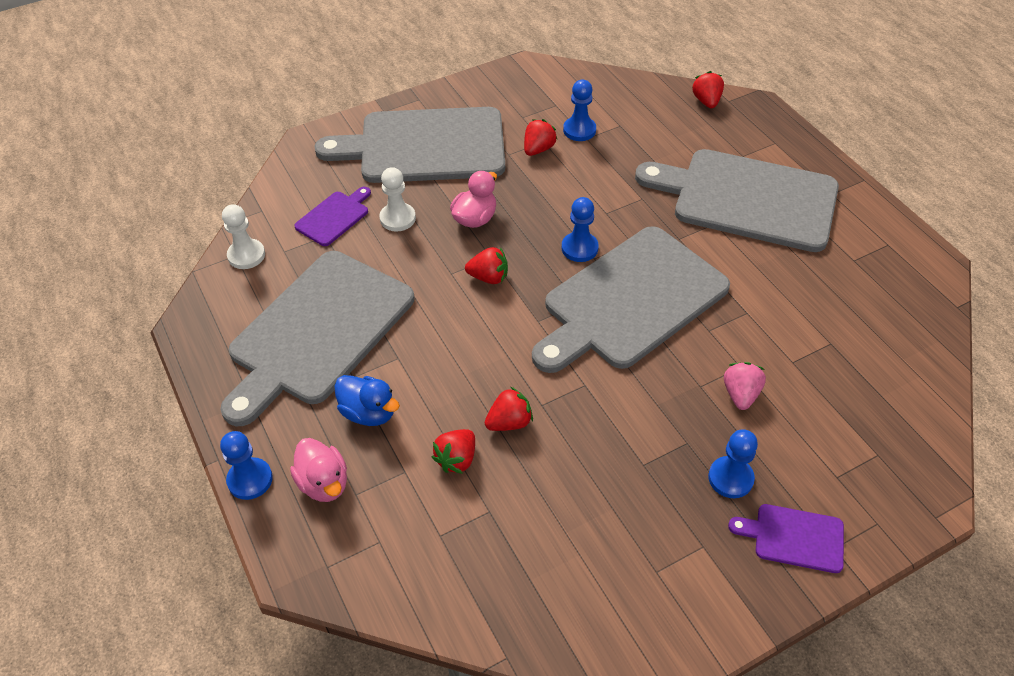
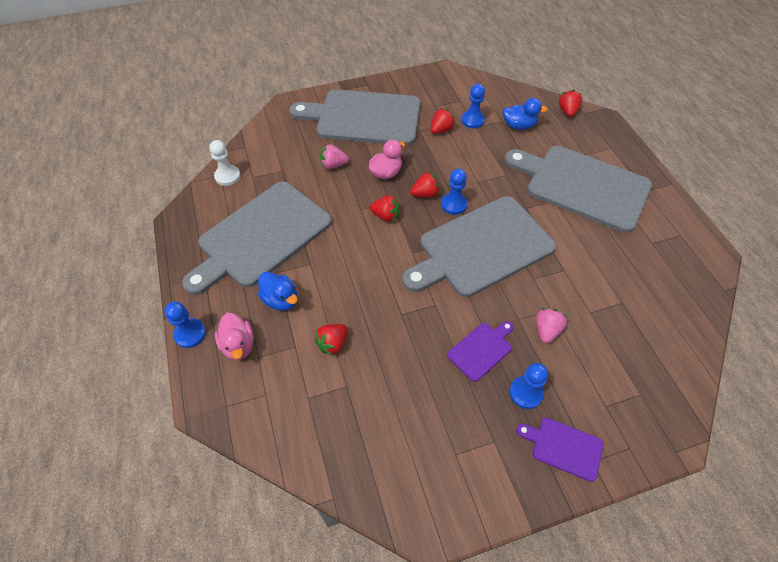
camera: 10 degrees right, 5 degrees up
(334, 217) = (291, 158): purple cutting board -> purple cutting board (481, 349)
(397, 218) = (333, 165): white pawn -> pink strawberry
(509, 422) = (375, 323): red strawberry -> red strawberry (425, 194)
(644, 129) = (518, 126): none -> blue duck

